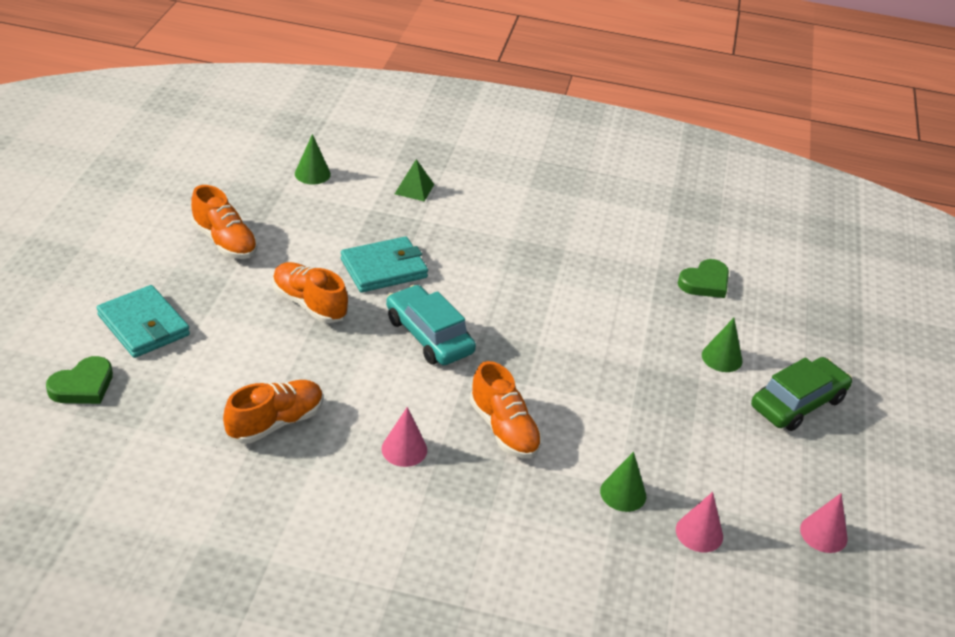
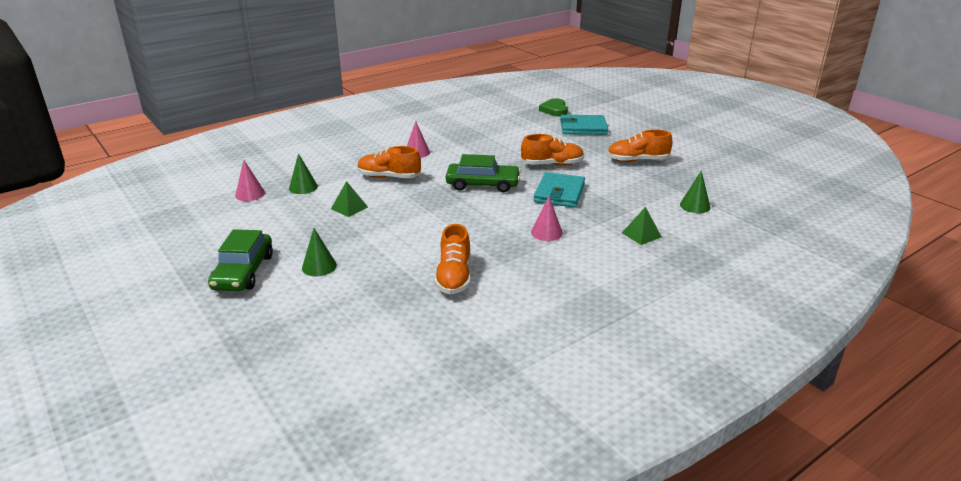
camera: 135 degrees right, 10 degrees down
(275, 422) = (476, 134): orange shoe -> orange shoe (454, 277)
(429, 336) = (482, 184): turquoise car -> green car
(610, 413) = (349, 208): none -> green pyramid
(705, 282) = (386, 305): green heart -> none
(823, 533) = (180, 225): pink cone -> pink cone (546, 232)

